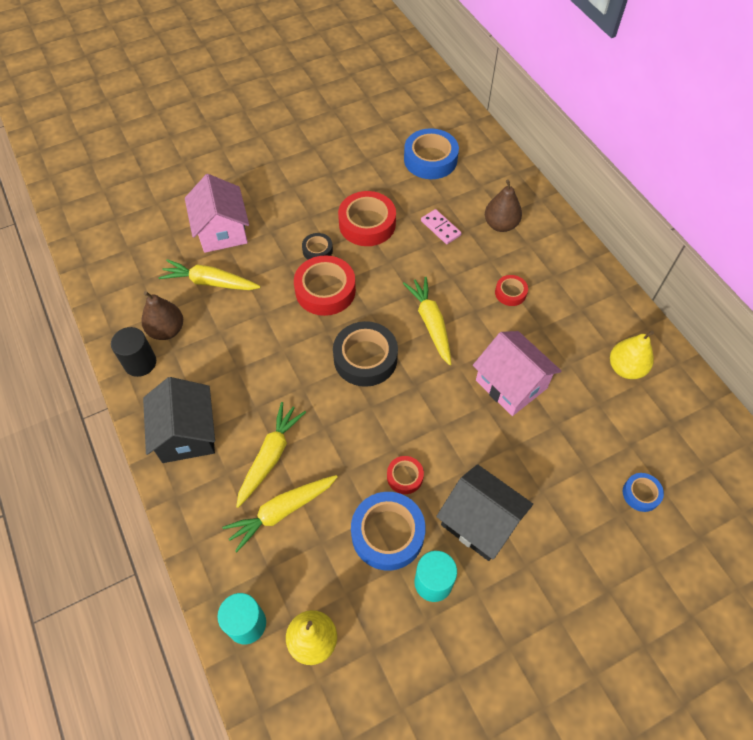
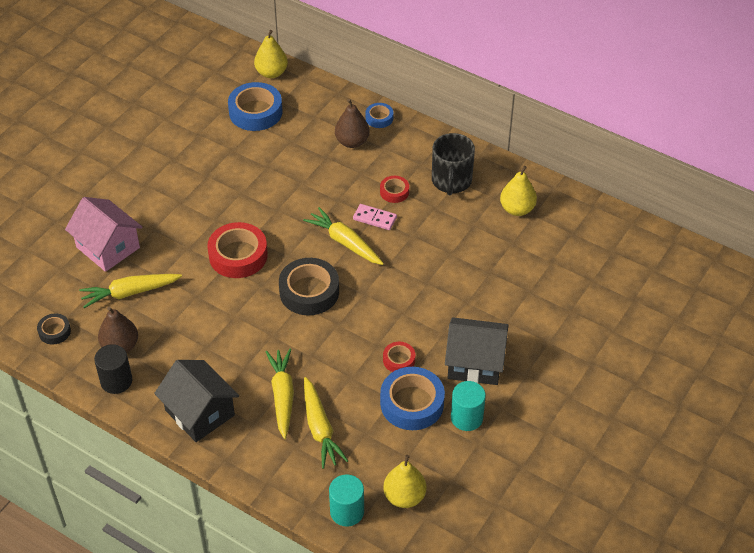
camera: 30 degrees left, 10 degrees down
(282, 512) = (320, 428): yellow carrot -> yellow carrot turned 45 degrees counterclockwise
(317, 250) = (208, 227): black tape -> black tape (54, 331)
(367, 224) = (236, 188): red tape -> none
(440, 228) = (303, 165): pink domino -> pink domino (375, 218)
(468, 129) = (271, 73): none -> yellow pear
(511, 384) = (438, 259): pink house -> none
(574, 307) = (451, 181): none -> black mug
(641, 494) = (578, 290): blue tape -> blue tape (379, 118)

